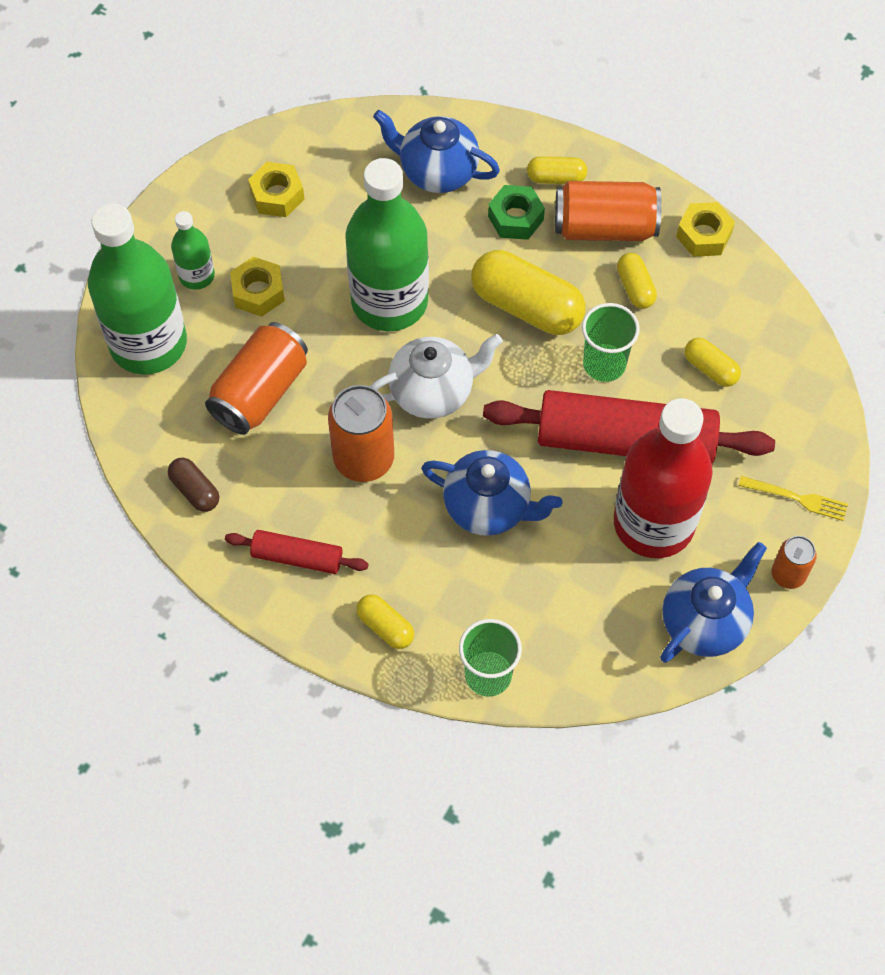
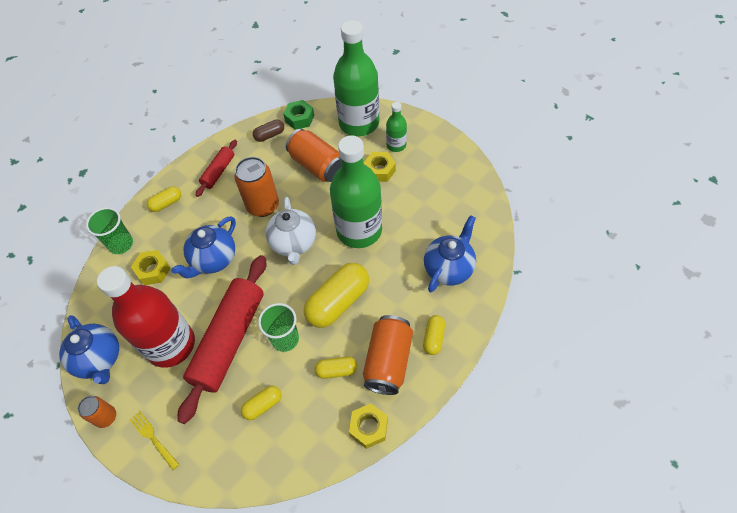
camera: 105 degrees right, 5 degrees down
(277, 195) = (443, 185): yellow nut -> yellow nut (153, 270)
(515, 218) = (405, 307): green nut -> green nut (299, 118)
(797, 498) = (153, 438): yellow fork -> yellow fork turned 105 degrees clockwise

